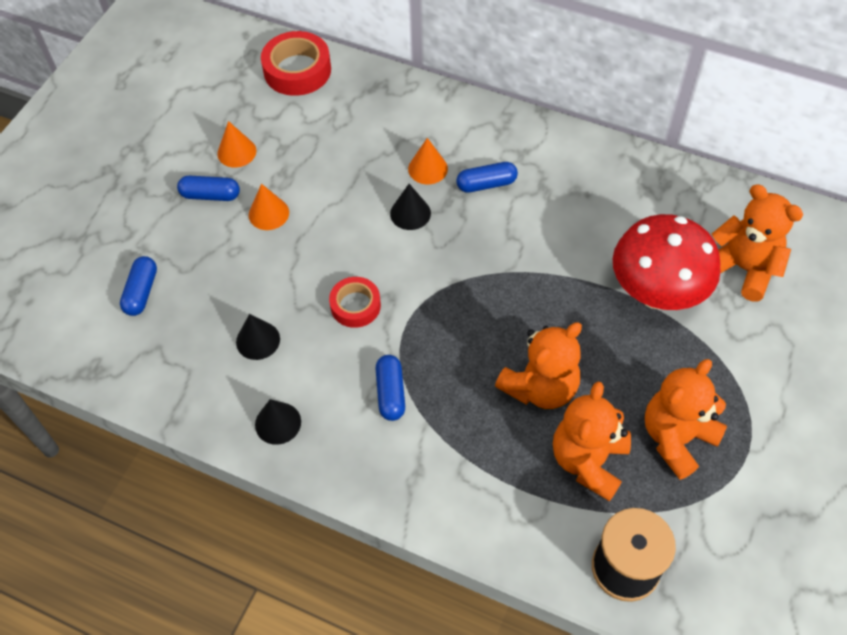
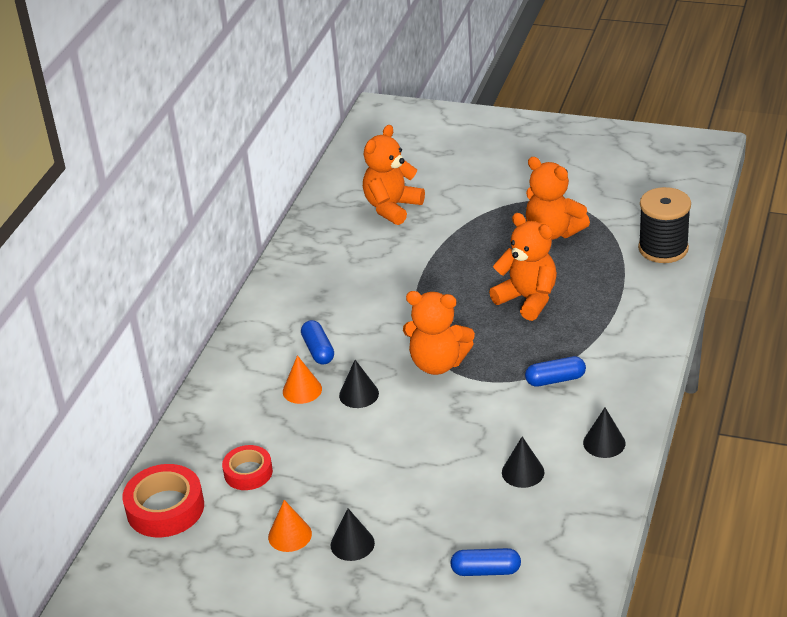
camera: 95 degrees left, 20 degrees down
(210, 195) = (352, 544): blue capsule -> black cone
(268, 213) = (371, 493): orange cone -> none
(355, 306) = (471, 414): red tape -> red tape (248, 472)
(588, 461) = (585, 271): orange teddy bear -> orange teddy bear (438, 363)
(656, 293) = (424, 248): red mushroom -> none

